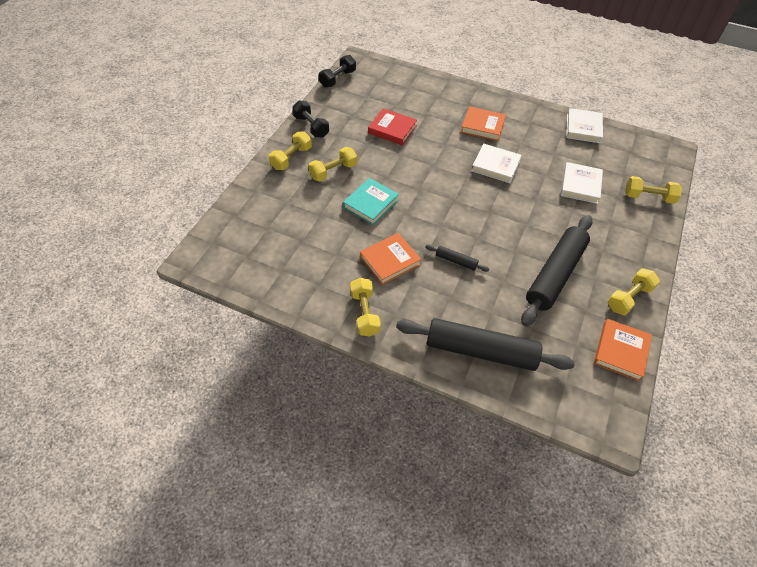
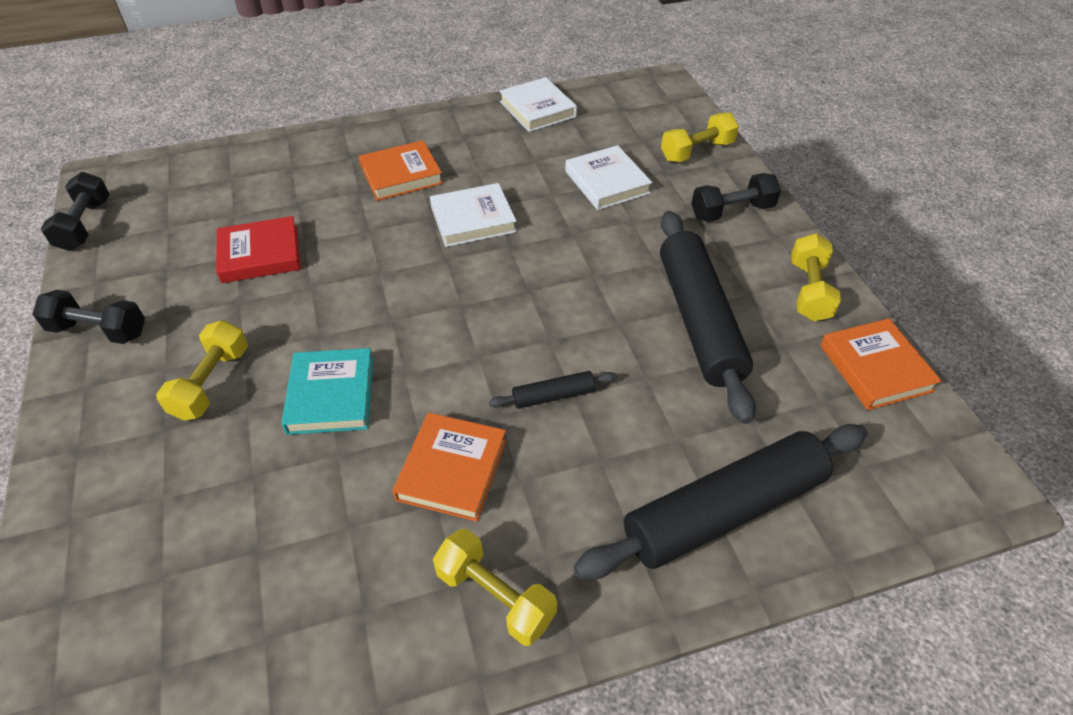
camera: 40 degrees left, 5 degrees down
(291, 158) = (104, 409): yellow dumbbell -> none
(632, 237) = (732, 211): none -> black dumbbell

